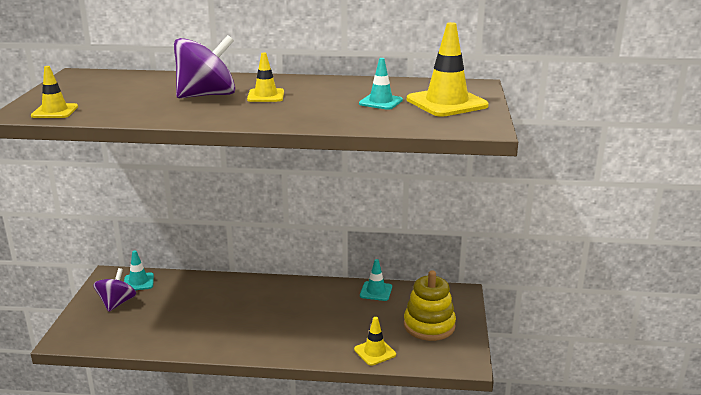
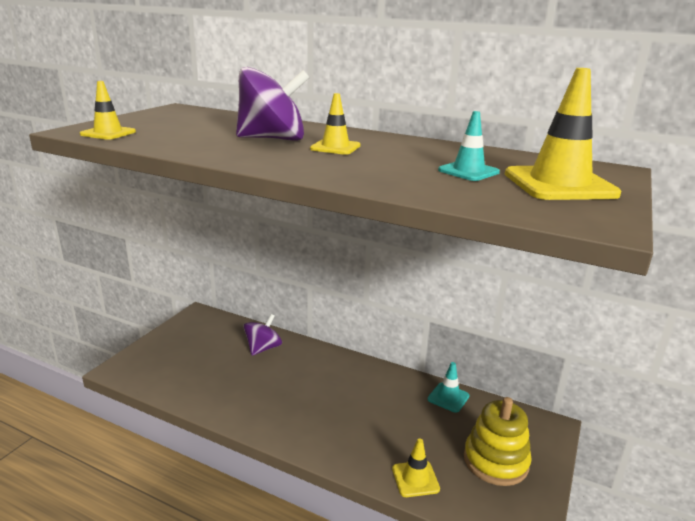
camera: 20 degrees right, 0 degrees up
(117, 303) = (186, 344): purple spinning top -> purple spinning top (263, 348)
(138, 282) = (218, 327): turquoise traffic cone -> none

